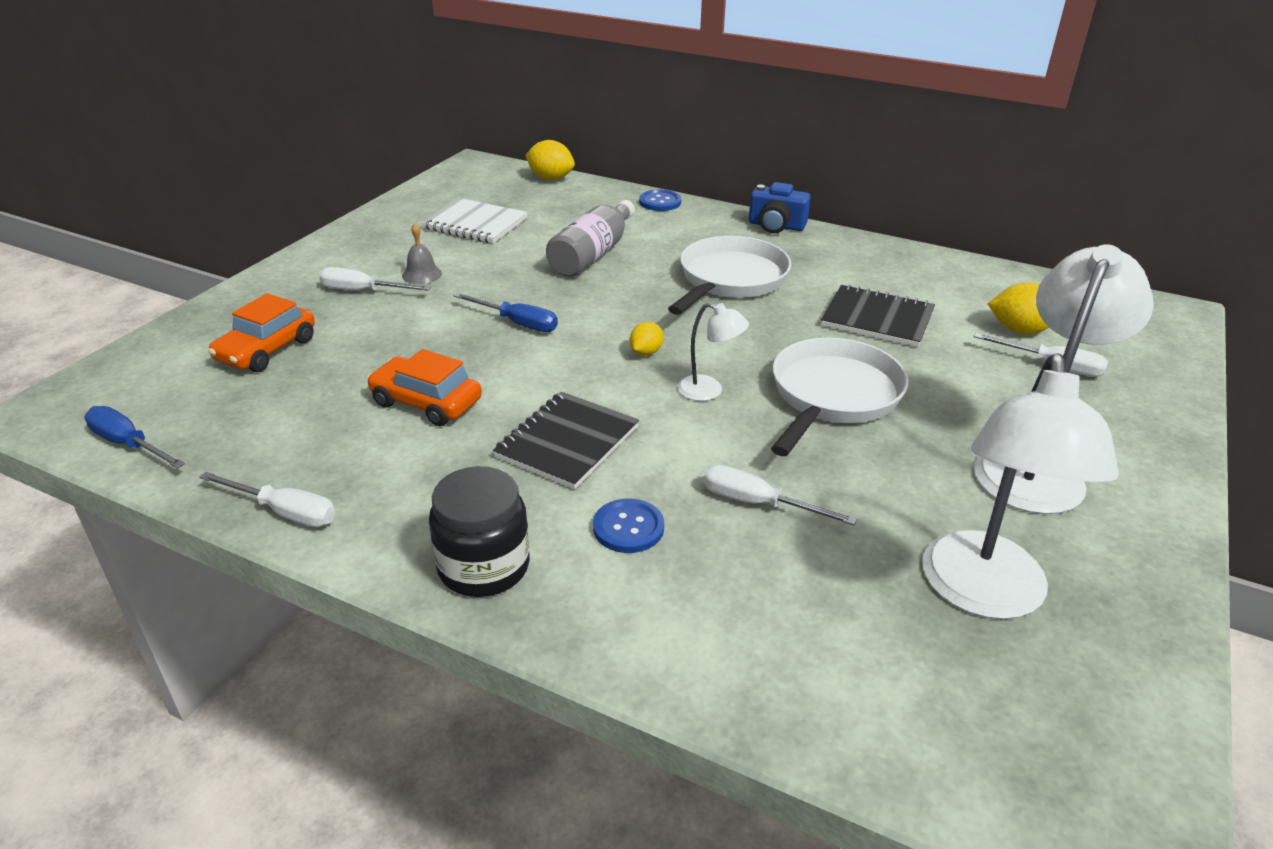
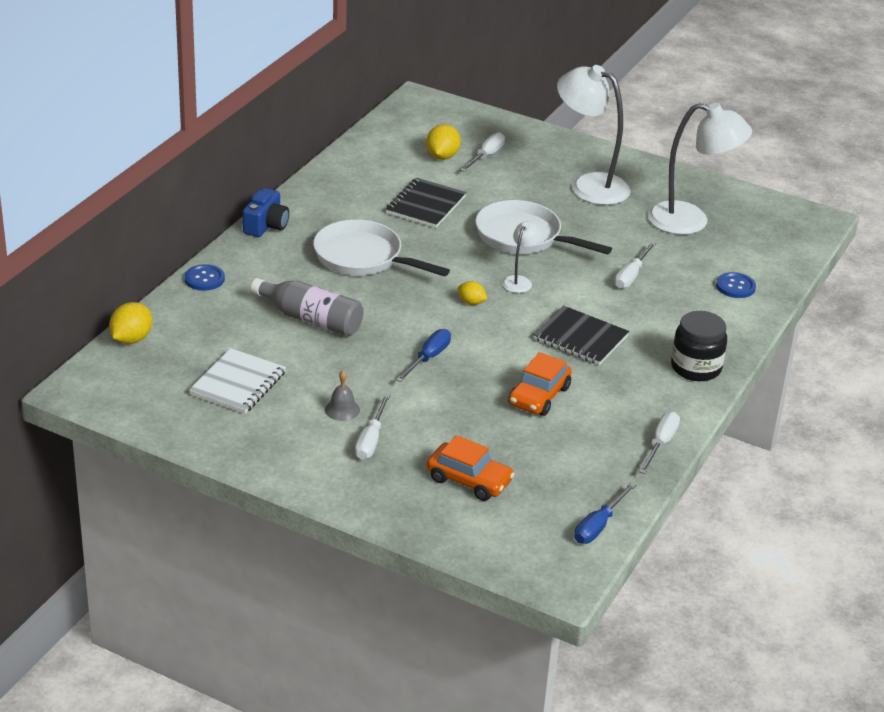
camera: 90 degrees left, 0 degrees up
(628, 528) = (657, 319): blue button -> blue button (735, 286)

